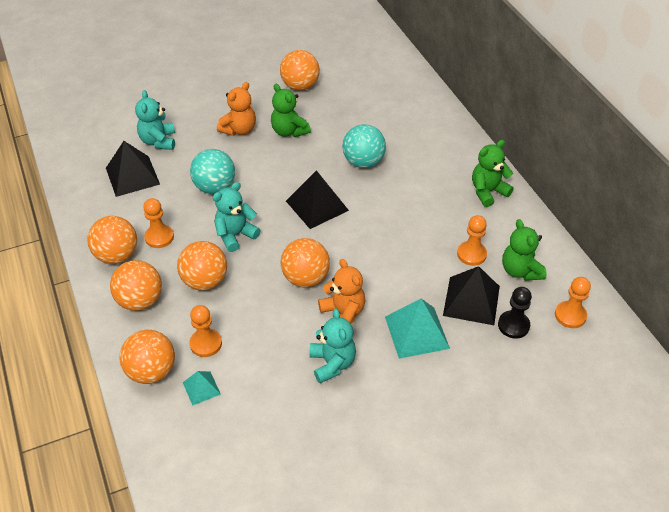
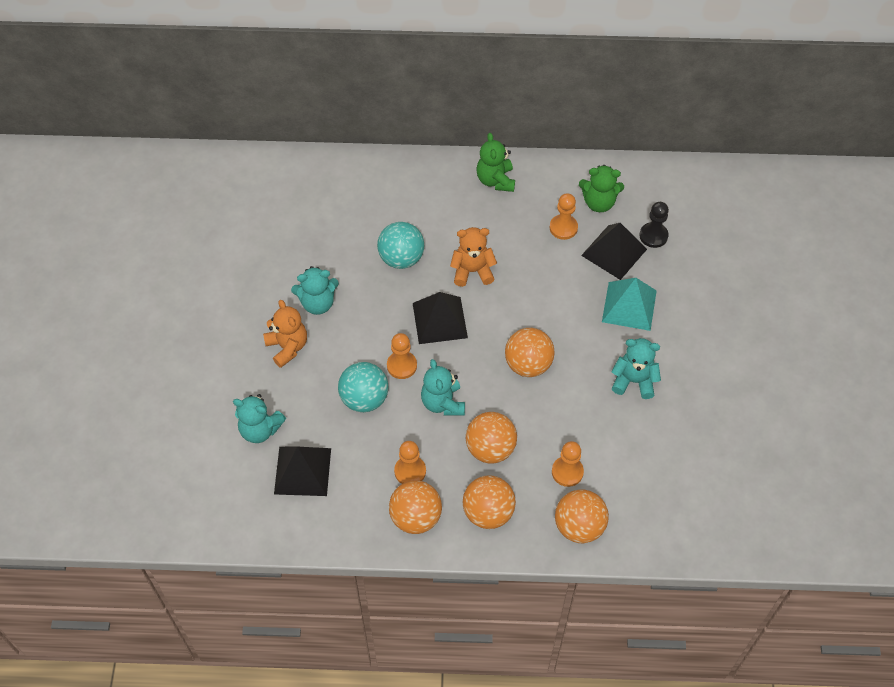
camera: 65 degrees left, 10 degrees up
(201, 388) = (615, 491): turquoise pyramid -> none
(289, 131) = (317, 303): green teddy bear -> turquoise teddy bear
(300, 86) = (250, 266): orange ball -> none
(343, 313) = (583, 351): orange teddy bear -> orange teddy bear (472, 271)
(570, 315) = (661, 193): orange pawn -> orange pawn (402, 365)

